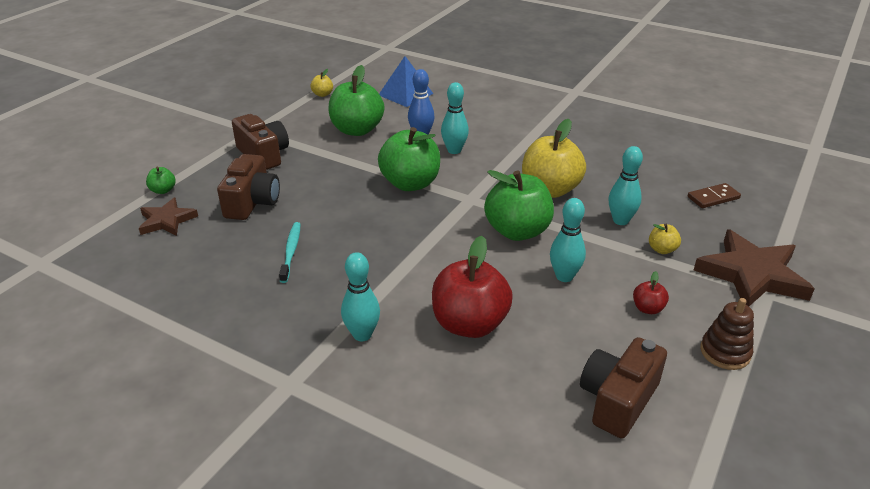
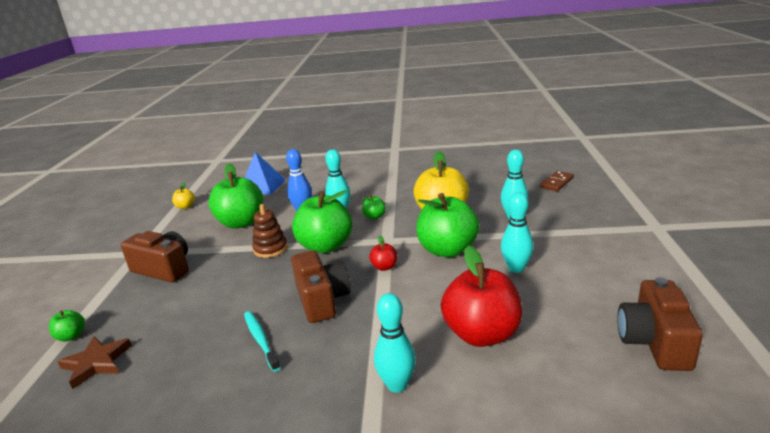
camera: 25 degrees left, 10 degrees down
(252, 202) = (184, 312): brown camera -> brown camera (322, 300)
(481, 168) = (374, 217): none -> green apple
(647, 308) = (598, 267): red apple -> red apple (384, 267)
(662, 249) = (562, 225): yellow apple -> none
(725, 352) = (680, 275): brown stacking toy -> brown stacking toy (270, 249)
(752, 274) = (635, 219): brown star -> none

